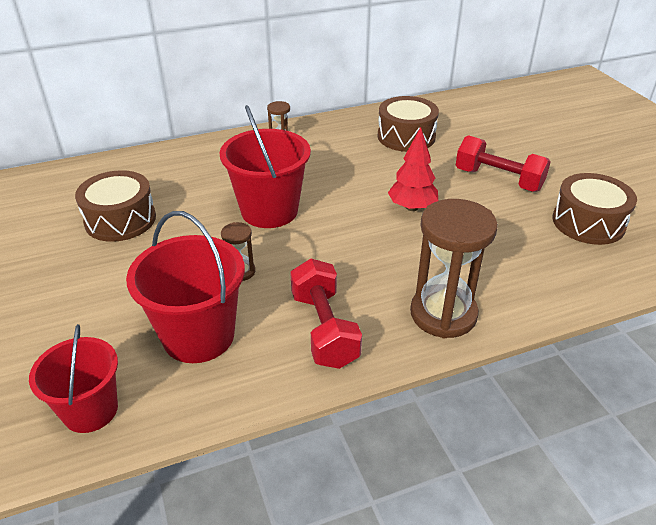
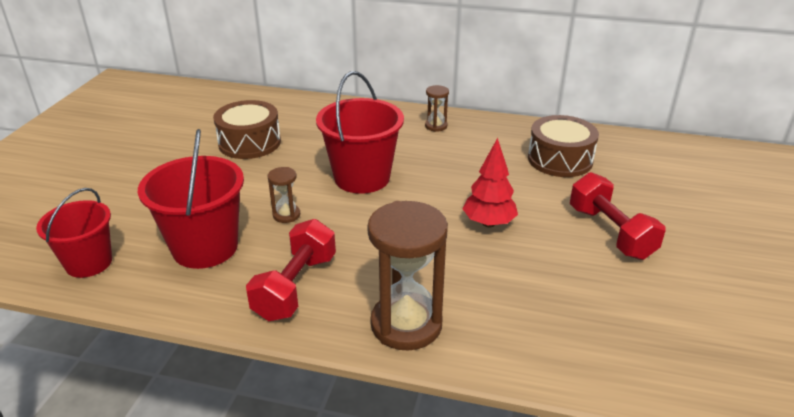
camera: 35 degrees right, 5 degrees down
(588, 222) = (665, 313): brown drum -> none

